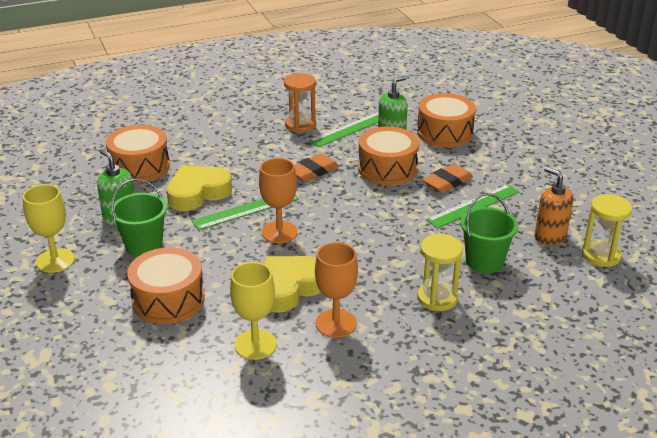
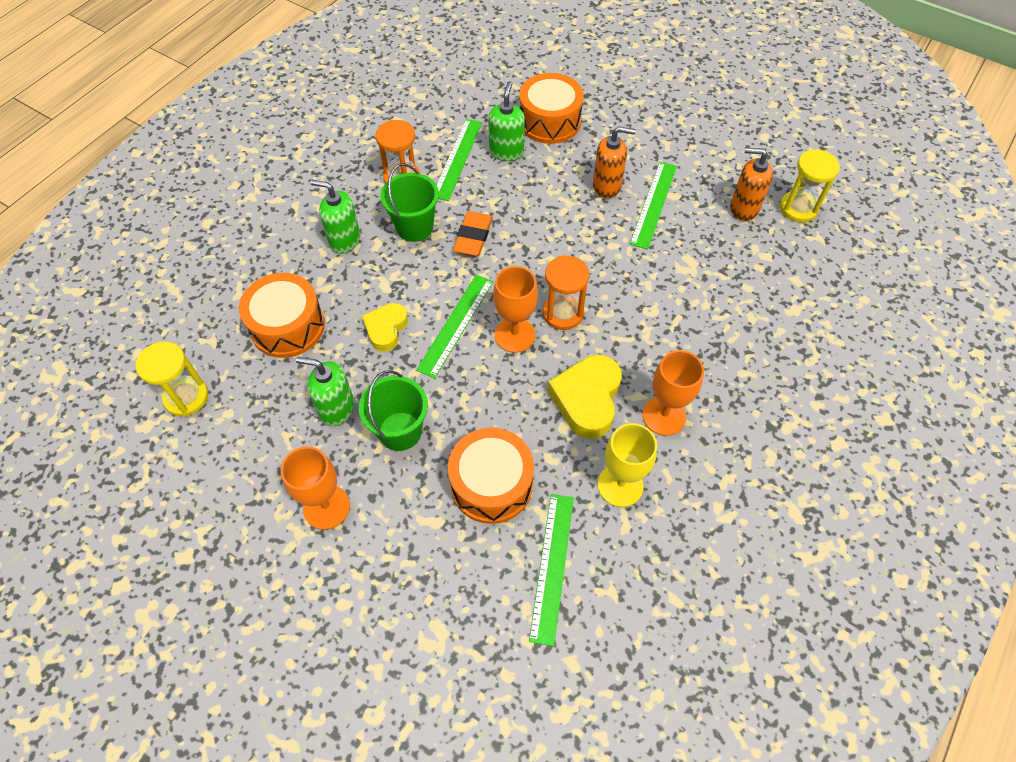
camera: 35 degrees left, 25 degrees up
(55, 261) = (326, 507): yellow goblet -> orange goblet
(154, 362) = (552, 566): none -> green ruler
(197, 193) = (386, 329): yellow heart -> yellow heart, size x0.64
(225, 140) = (344, 240): none -> green soap dispenser
(328, 235) = (563, 313): none -> orange hourglass
(387, 169) = (539, 196): orange drum -> none
(437, 298) = (718, 334): yellow hourglass -> yellow hourglass (186, 397)
(447, 182) = (607, 186): orange eraser -> orange soap dispenser
(484, 261) = (718, 268): green bucket -> green bucket (414, 227)

